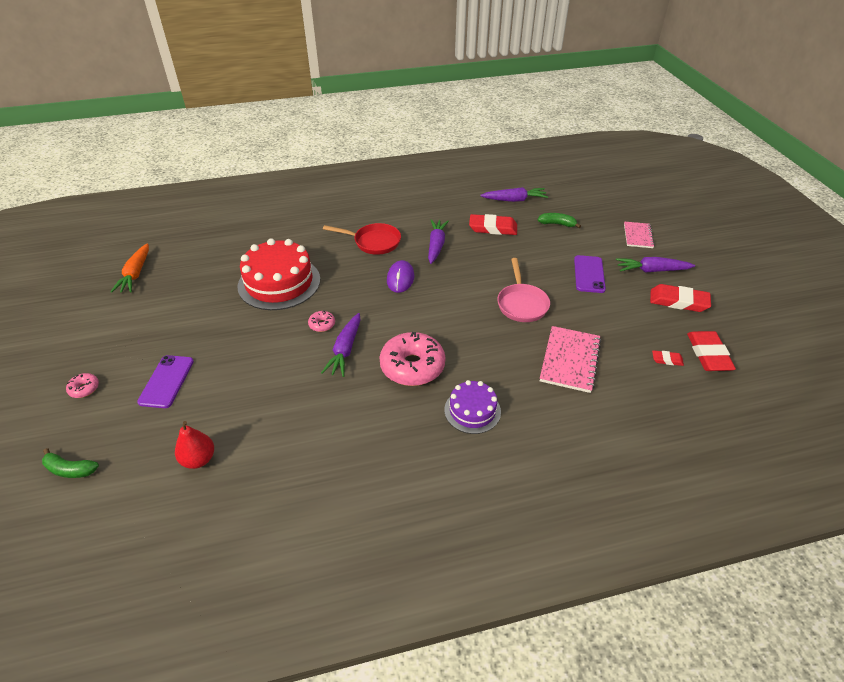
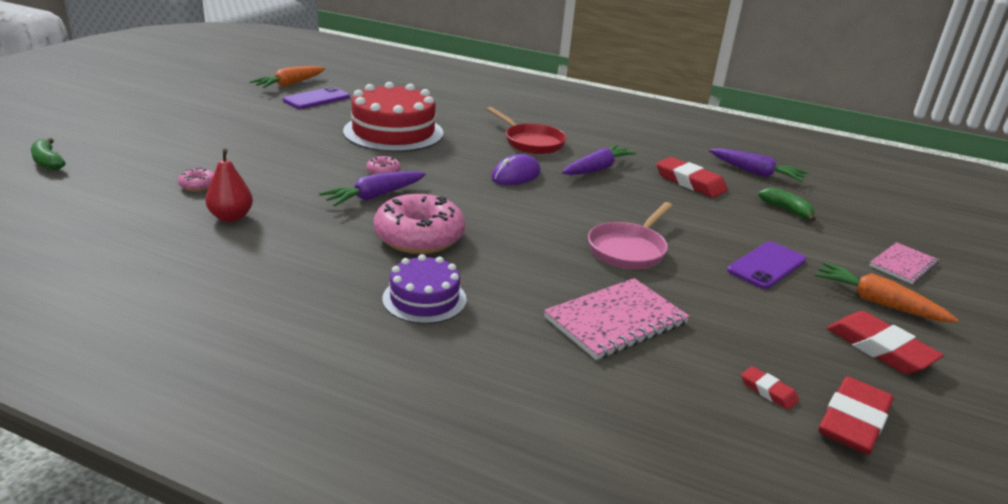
camera: 35 degrees right, 15 degrees down
(84, 389) = (139, 126): pink donut -> pink donut (198, 185)
(166, 381) = (198, 148): purple phone -> purple phone (316, 99)
(199, 459) = (134, 201): red pear -> red pear (231, 217)
(651, 270) = (877, 302): purple carrot -> orange carrot

